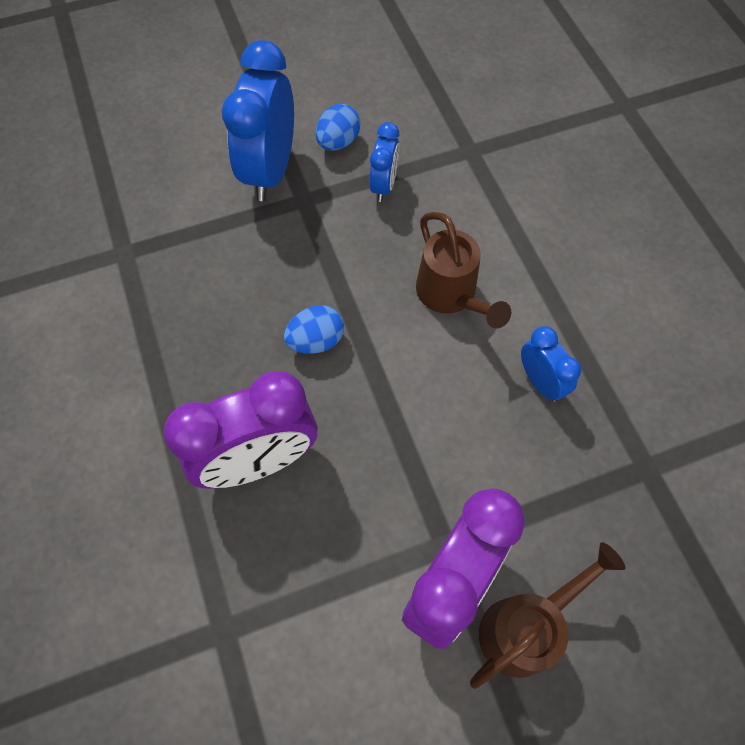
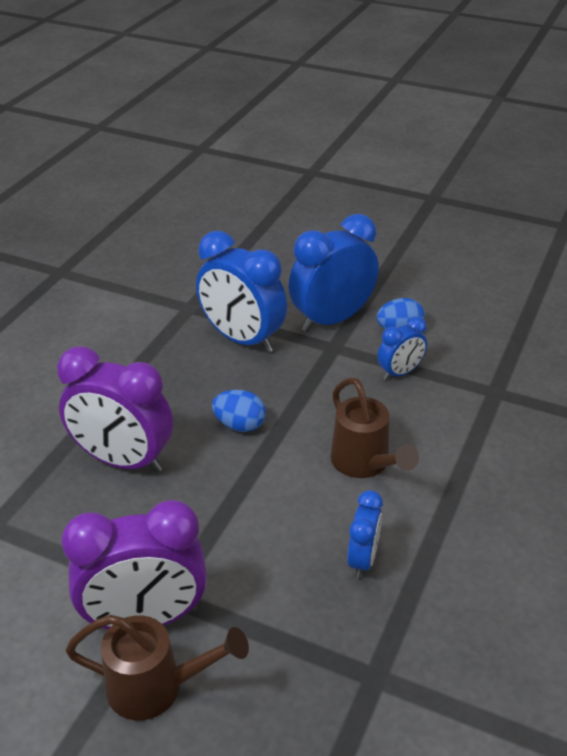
camera: 45 degrees right, 25 degrees down
(215, 251) = (242, 339): none -> blue clock
(450, 295) = (364, 463): brown watering can -> brown watering can turned 45 degrees counterclockwise

